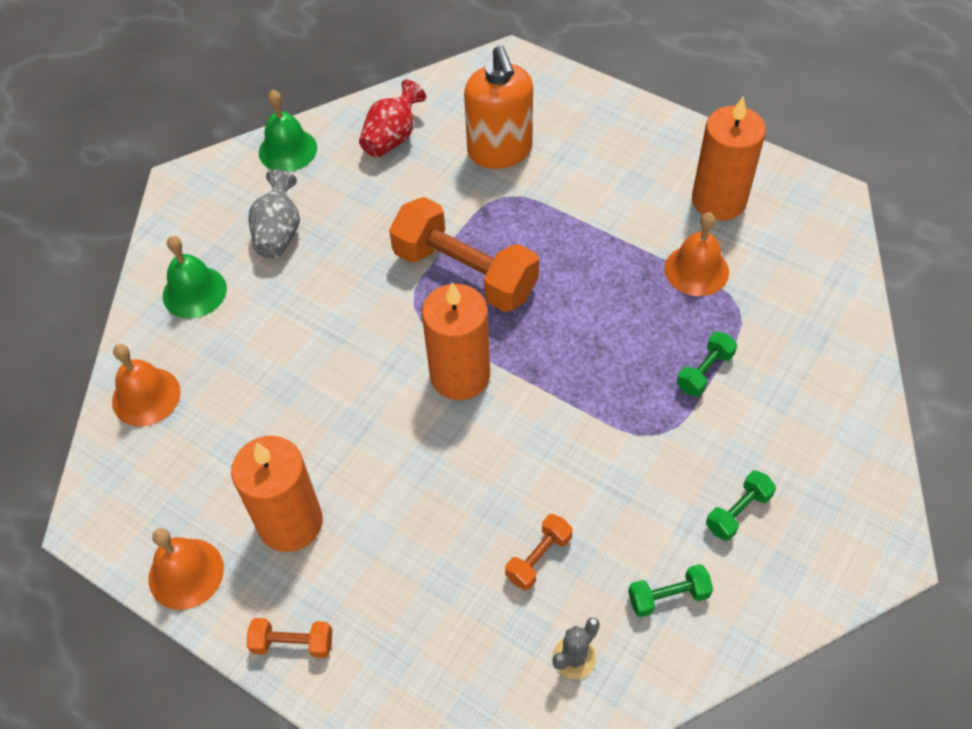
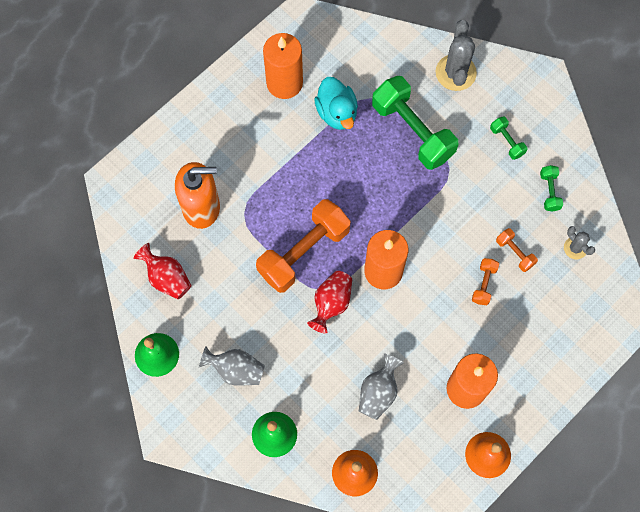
camera: 80 degrees left, 15 degrees up
(269, 404) = (378, 392): none -> grey vase
(293, 643) = (542, 396): orange dumbbell -> orange dumbbell (484, 284)
(395, 320) = (331, 303): none -> red vase
(696, 270) = (337, 113): orange bell -> turquoise duck
(704, 372) = (412, 131): green dumbbell -> green dumbbell, size x2.22
(833, 413) = (455, 73): none -> grey cactus

